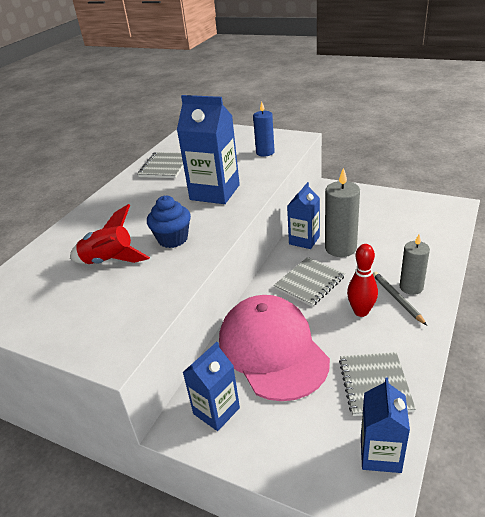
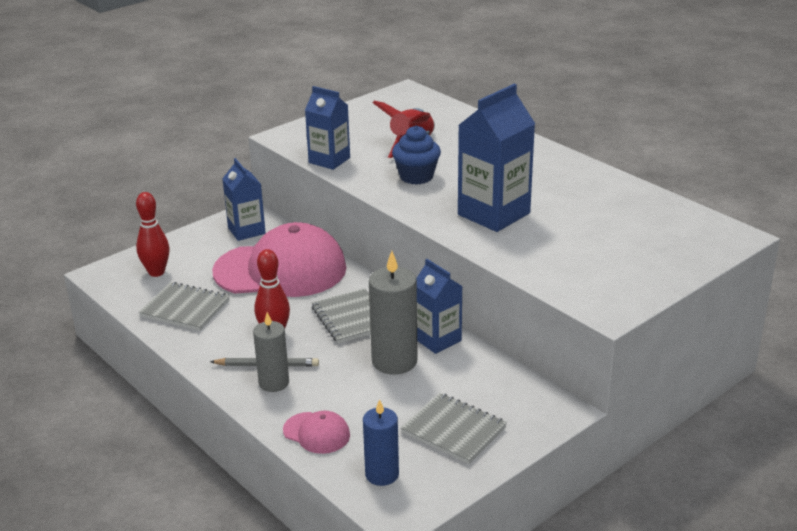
camera: 110 degrees right, 5 degrees down
(165, 167) = (601, 194): grey notebook -> grey notebook (453, 430)
(265, 152) = (579, 271): blue candle -> blue candle (382, 474)
(337, 446) = (156, 272): none -> red bowling pin
(380, 454) = (129, 288): blue carton -> blue carton (329, 160)
(434, 251) = (316, 433): none -> pink cap

